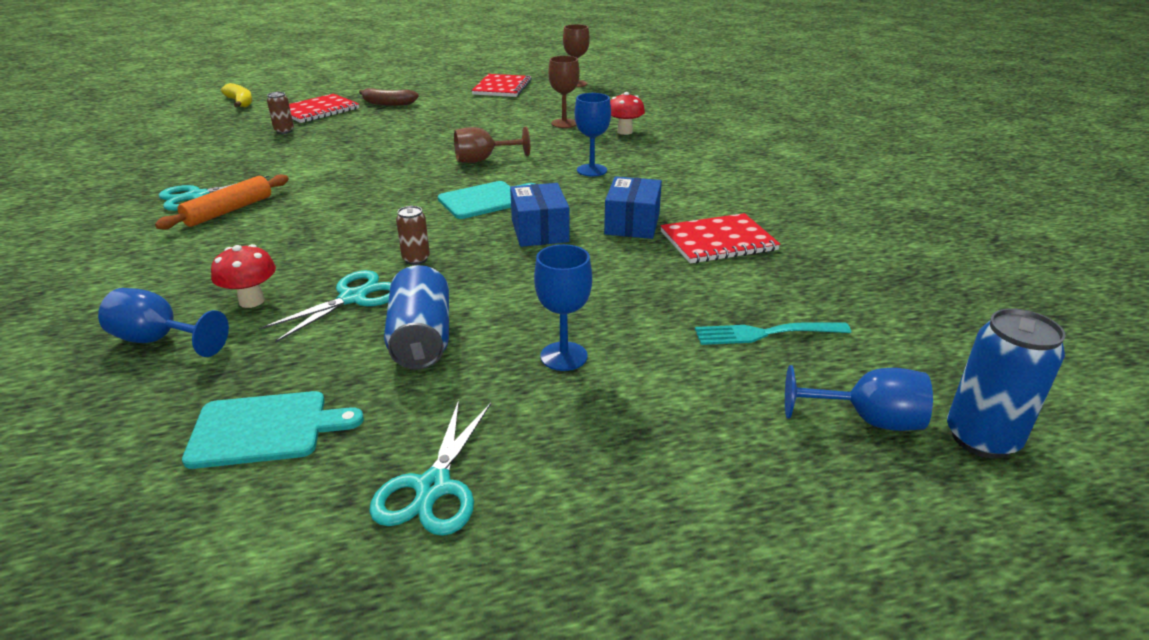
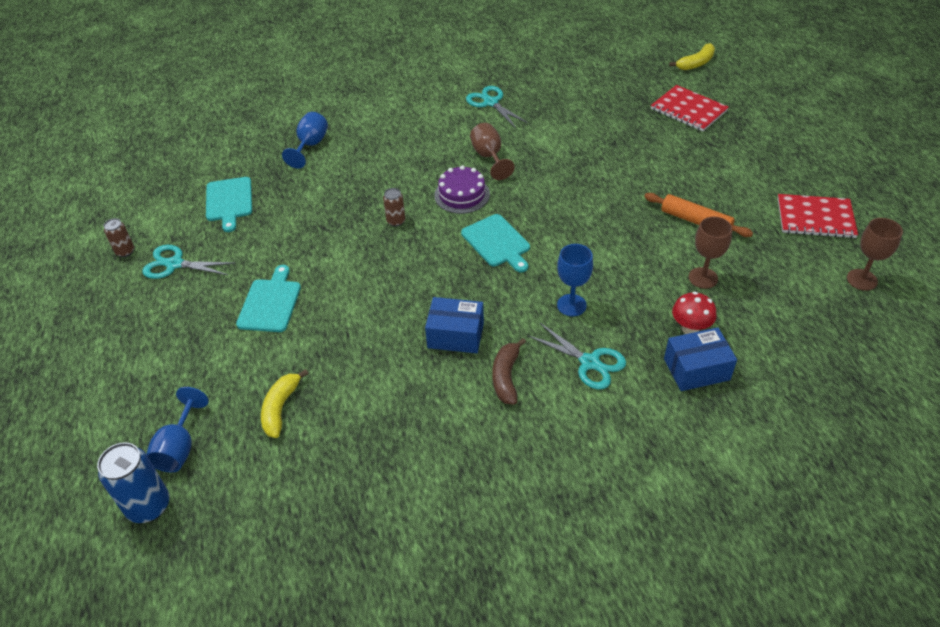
camera: 90 degrees right, 15 degrees up
(228, 211) = (468, 122): orange rolling pin -> orange rolling pin (695, 221)
(252, 301) = (347, 165): red mushroom -> none
(284, 131) = (629, 105): brown can -> brown can (125, 251)
(353, 298) = (347, 203): turquoise scissors -> turquoise scissors (589, 362)
(385, 217) = (462, 195): none -> purple cake
(388, 103) = (724, 146): brown banana -> brown banana (506, 377)
(421, 339) = (298, 240): blue can -> none
(483, 160) = (585, 230): brown goblet -> brown goblet (489, 157)
(540, 231) = (440, 279): blue box -> blue box (696, 369)
(564, 356) = (270, 303): blue goblet -> turquoise cutting board
(718, 241) = (423, 392): red notebook -> none
(766, 333) = (280, 408): turquoise fork -> yellow banana

